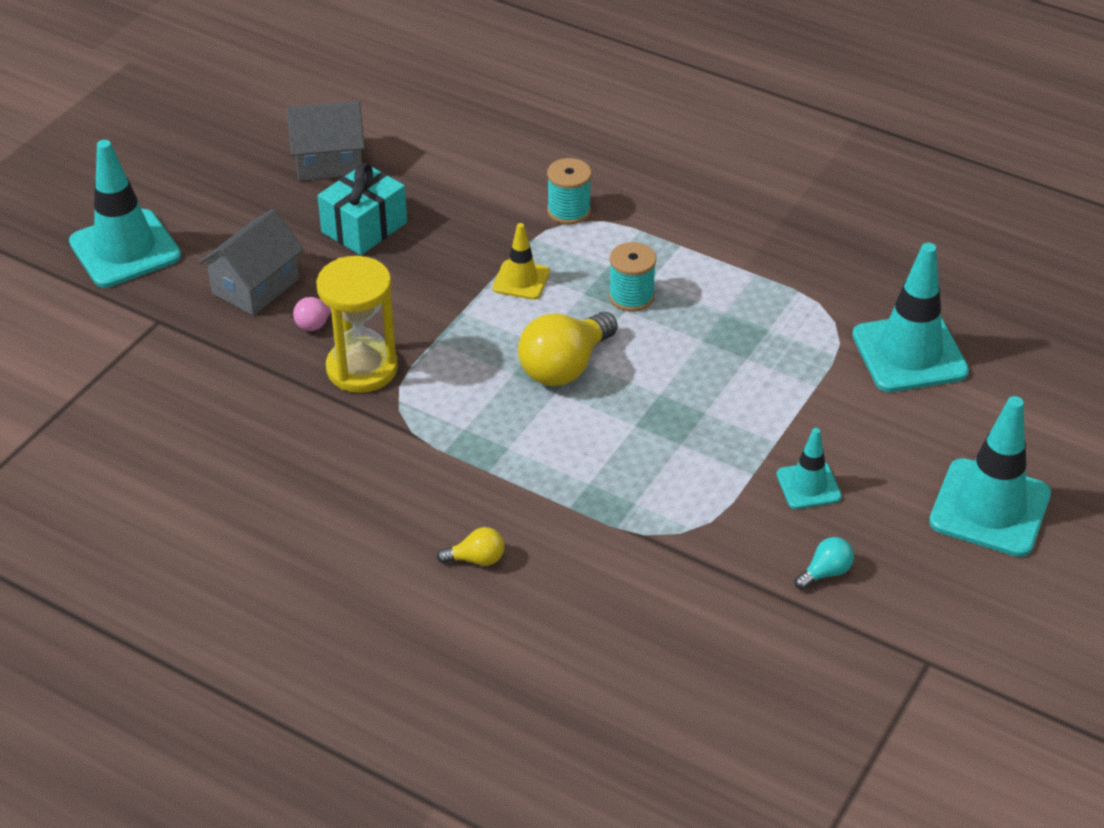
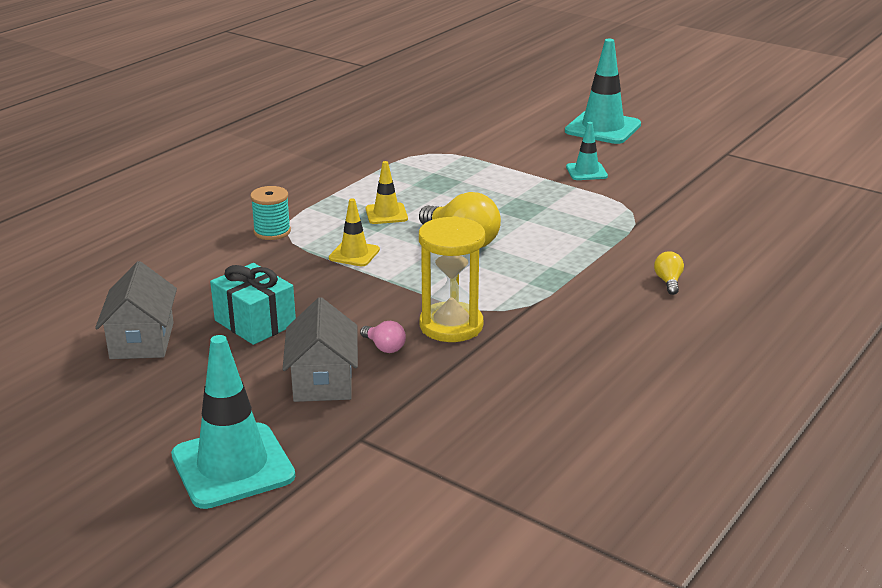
camera: 85 degrees left, 15 degrees down
(255, 286) = (323, 381): grey house -> grey house turned 45 degrees clockwise
(631, 296) = (386, 214): turquoise spool -> yellow traffic cone
(825, 572) = (661, 173): turquoise light bulb -> none
(909, 353) = (465, 135): turquoise traffic cone -> none

